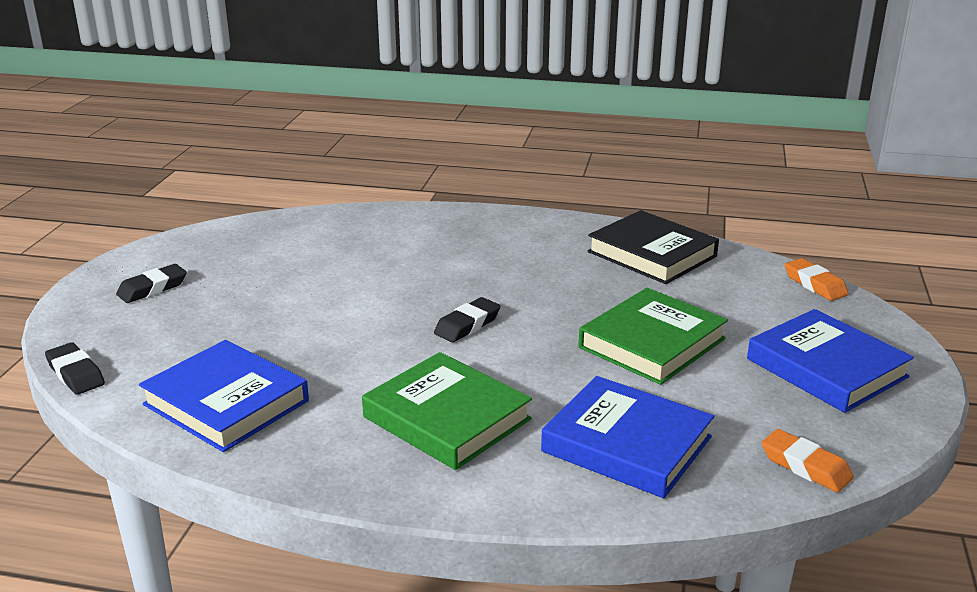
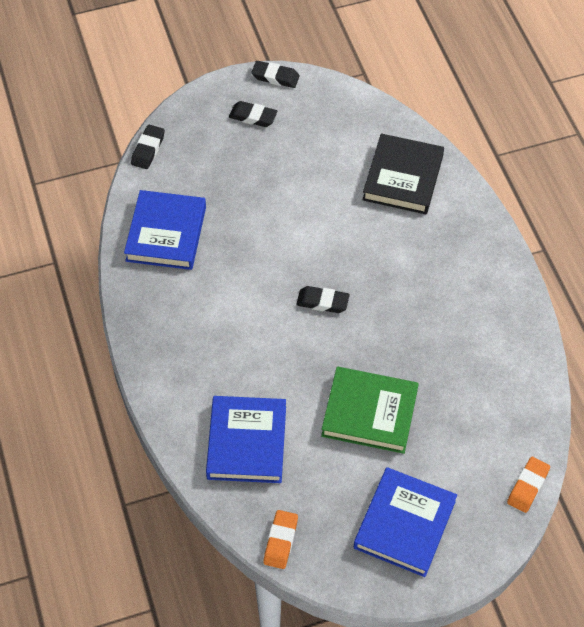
camera: 60 degrees right, 30 degrees up
(124, 259) = (275, 77): none -> black eraser
(447, 418) = (217, 343): green book -> none
(652, 254) = (501, 364): black book -> black book (402, 178)

